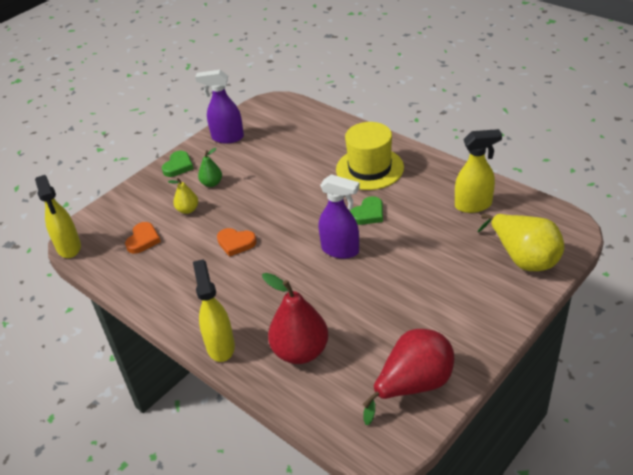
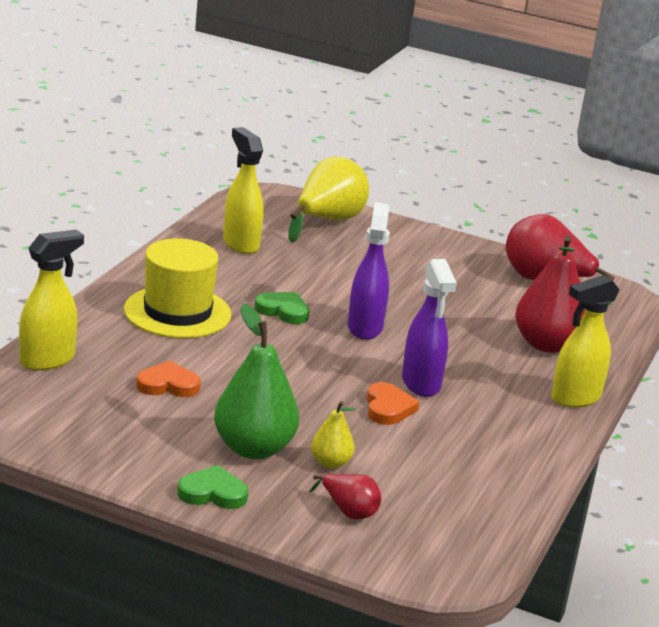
camera: 115 degrees left, 15 degrees down
(69, 247) = (476, 574): yellow spray bottle -> yellow spray bottle (48, 360)
(142, 210) = (348, 511): none -> red pear
(143, 240) = (420, 496): orange heart -> orange heart (168, 385)
(212, 183) = (253, 448): green pear -> green pear, size x1.95
(227, 138) = (111, 450): purple spray bottle -> purple spray bottle (421, 384)

